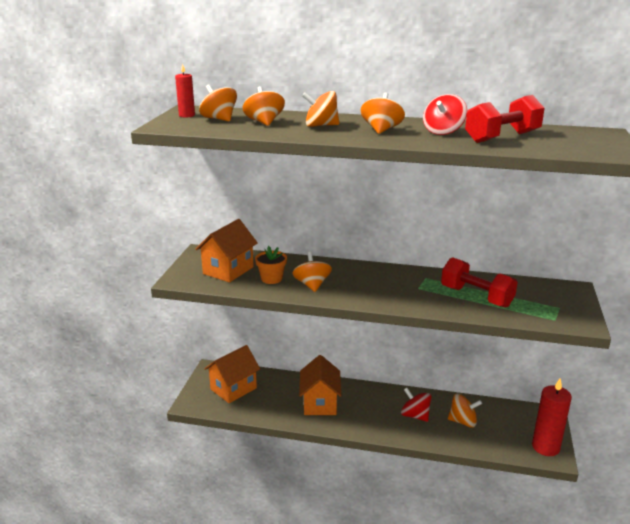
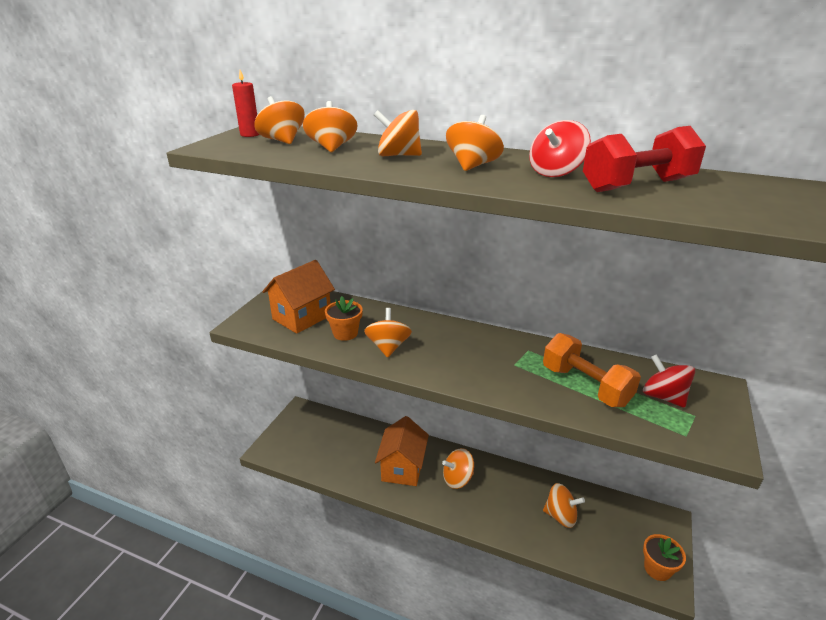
camera: 10 degrees right, 5 degrees up
(233, 388) = (316, 437): orange house -> none
(370, 405) = (457, 479): none -> orange spinning top
(415, 415) = (506, 499): red spinning top -> red spinning top (663, 397)
(476, 297) = (585, 386): red dumbbell -> orange dumbbell
(545, 447) = (657, 569): red candle -> orange flower pot

